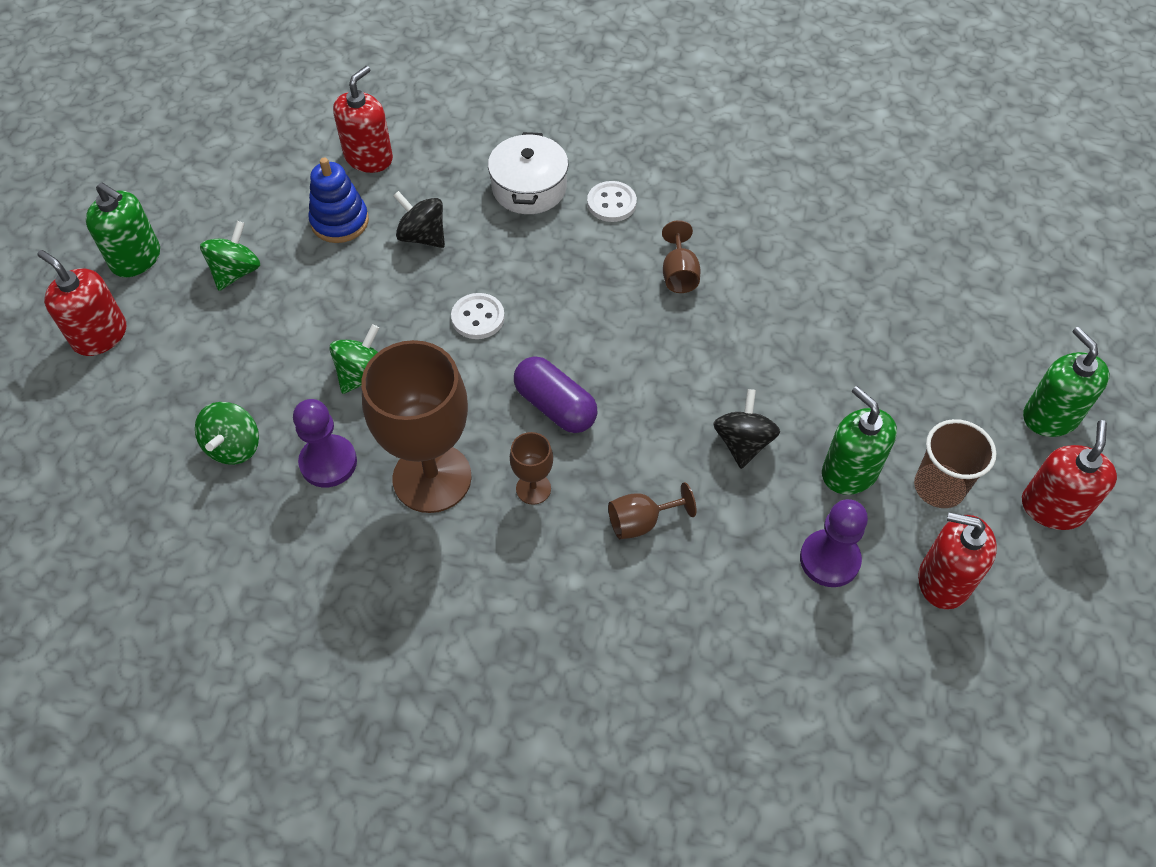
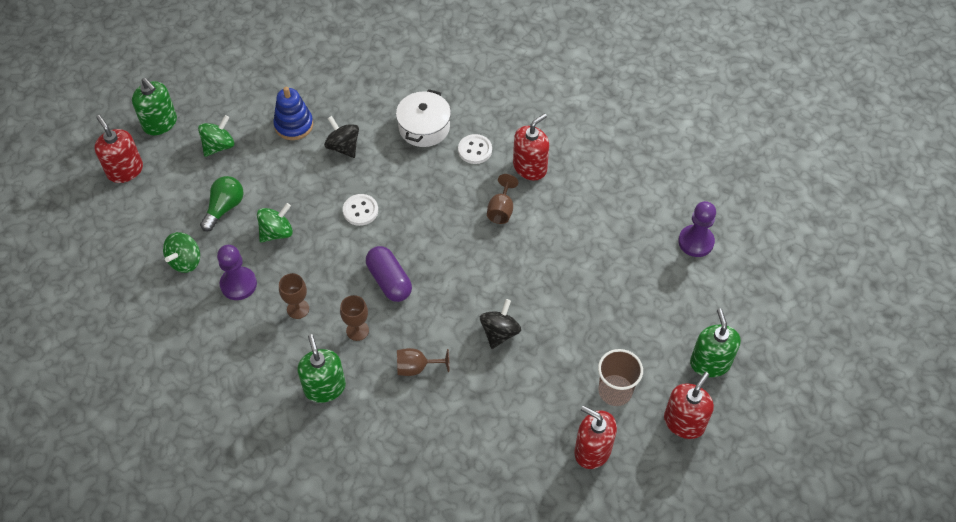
camera: 15 degrees right, 0 degrees up
(272, 357) = (224, 208): none -> green light bulb
(368, 158) = (326, 83): red soap dispenser -> red soap dispenser (530, 167)
(432, 478) = (298, 309): brown goblet -> brown goblet, size x0.44
(829, 559) = (525, 419): purple pawn -> purple pawn (696, 242)
(849, 472) = (561, 367): green soap dispenser -> green soap dispenser (324, 387)

